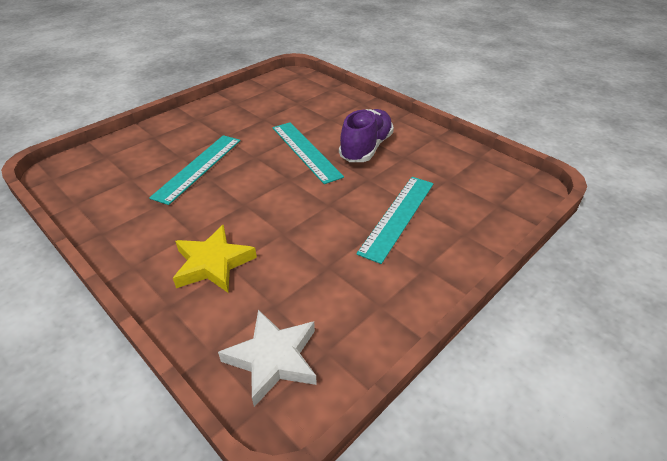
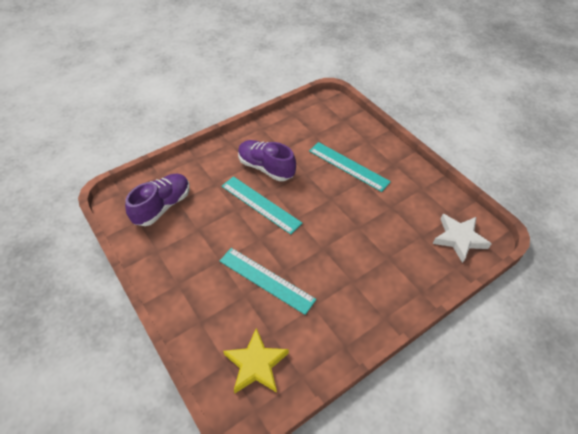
camera: 80 degrees left, 10 degrees up
(213, 263) = (385, 267): yellow star -> yellow star (256, 364)
(290, 97) = (163, 206): none -> purple shoe
(305, 151) = (260, 204): turquoise ruler -> turquoise ruler turned 60 degrees clockwise

